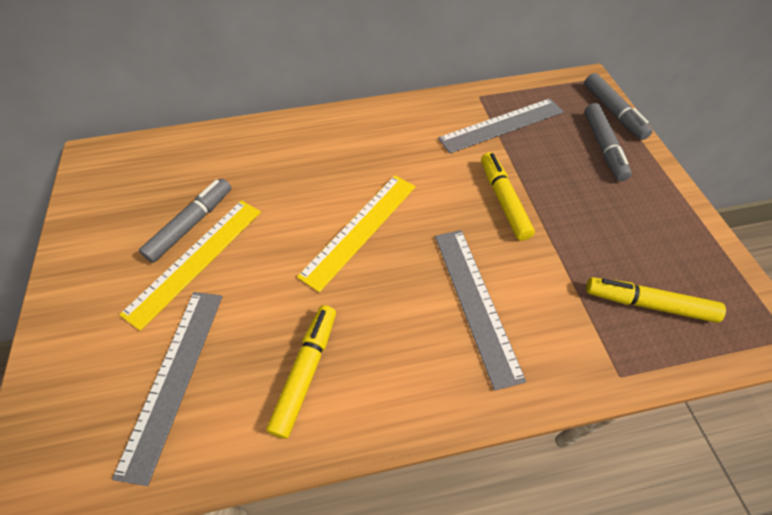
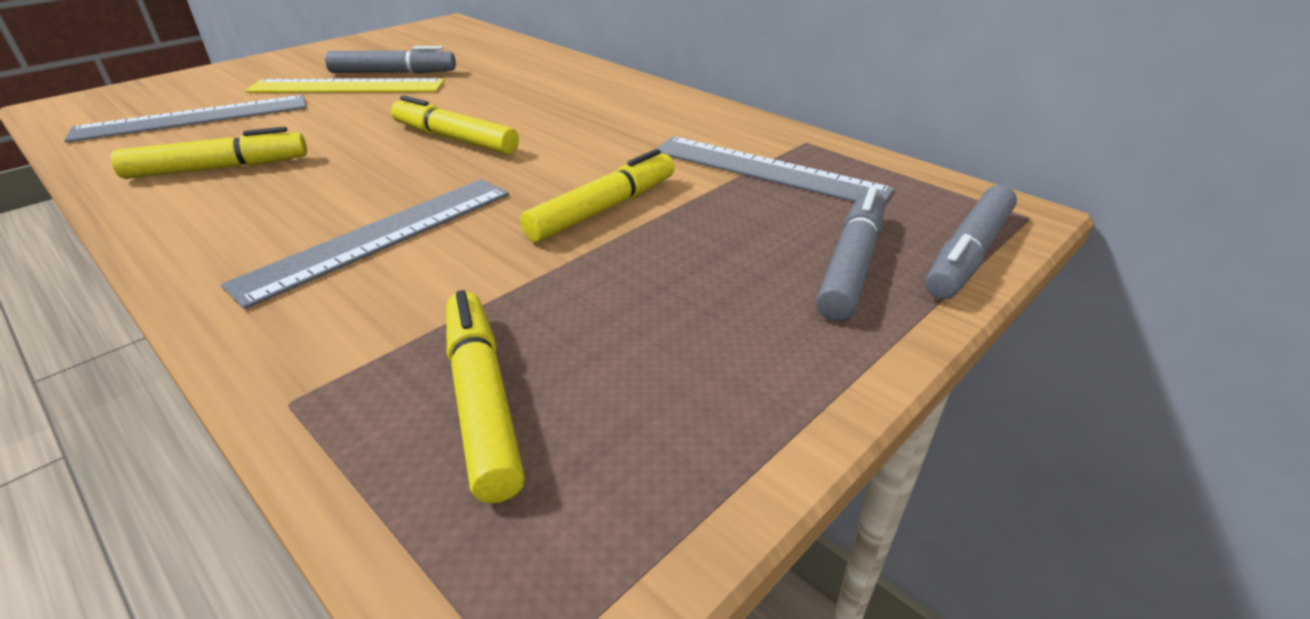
camera: 55 degrees right, 20 degrees down
(360, 229) = (454, 139): yellow ruler -> yellow marker
(603, 147) = (851, 265): grey marker -> grey marker turned 150 degrees clockwise

